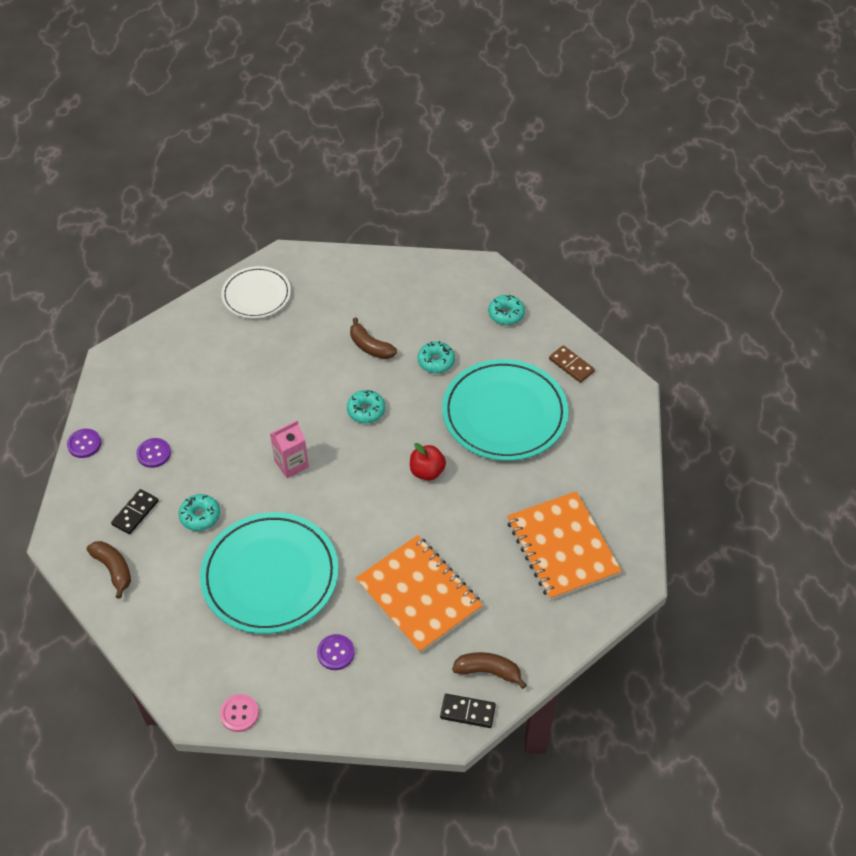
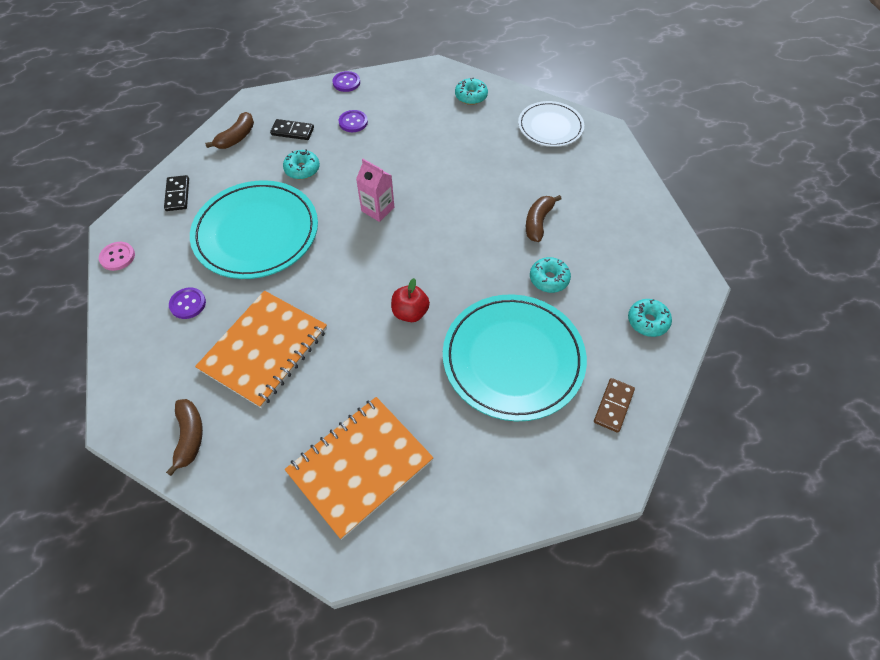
camera: 70 degrees right, 5 degrees up
(366, 411) = (461, 243): turquoise donut -> turquoise donut (471, 96)
(467, 712) = (141, 431): black domino -> black domino (177, 194)

